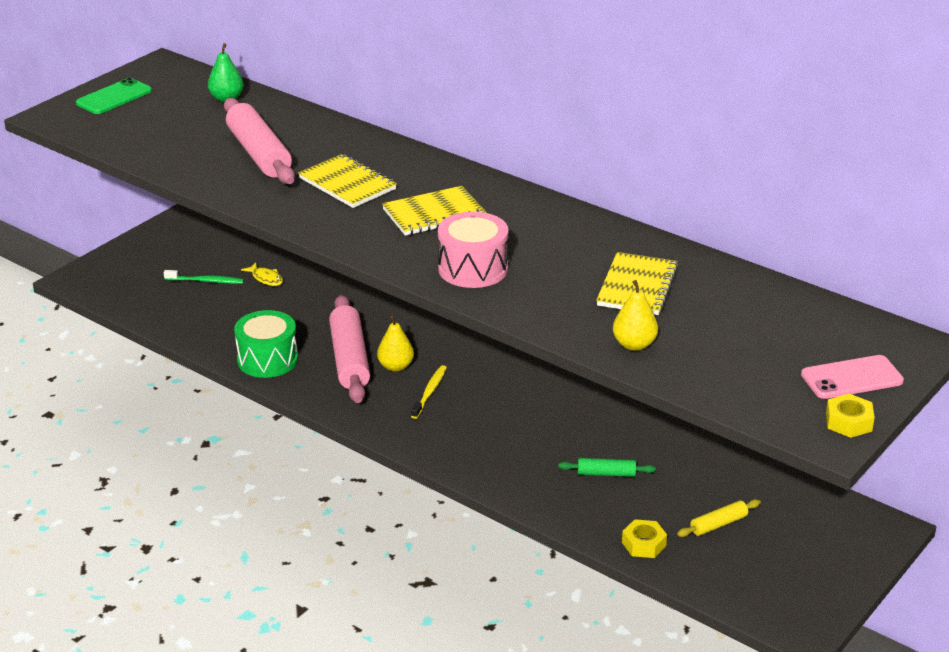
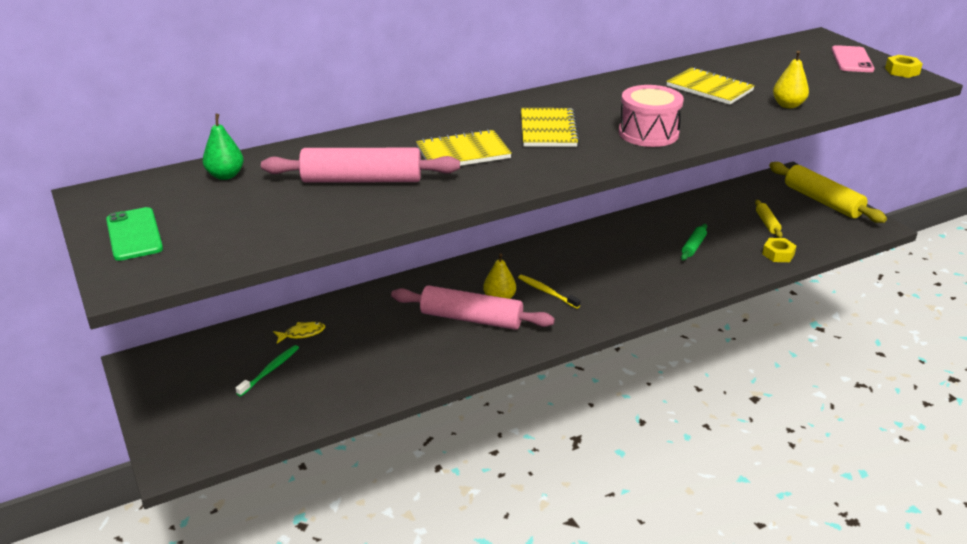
camera: 65 degrees left, 0 degrees up
(267, 360) = (437, 363): green drum -> none
(830, 567) = (822, 201): none -> yellow rolling pin

